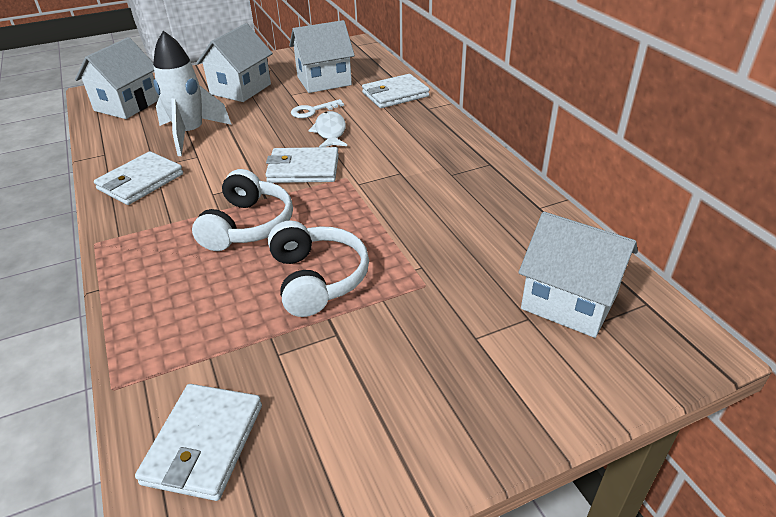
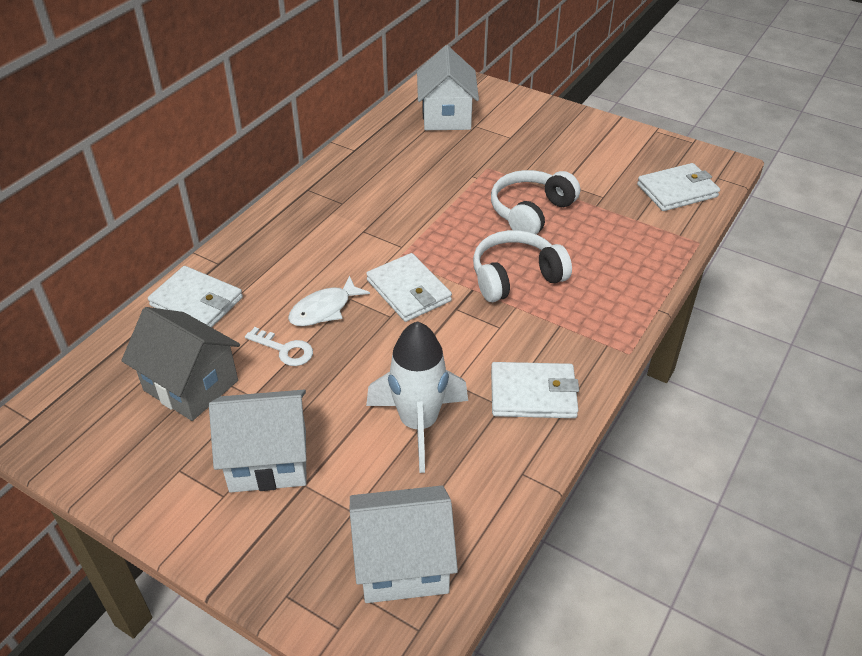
camera: 125 degrees left, 5 degrees up
(324, 81) = (191, 385): white house -> grey house

